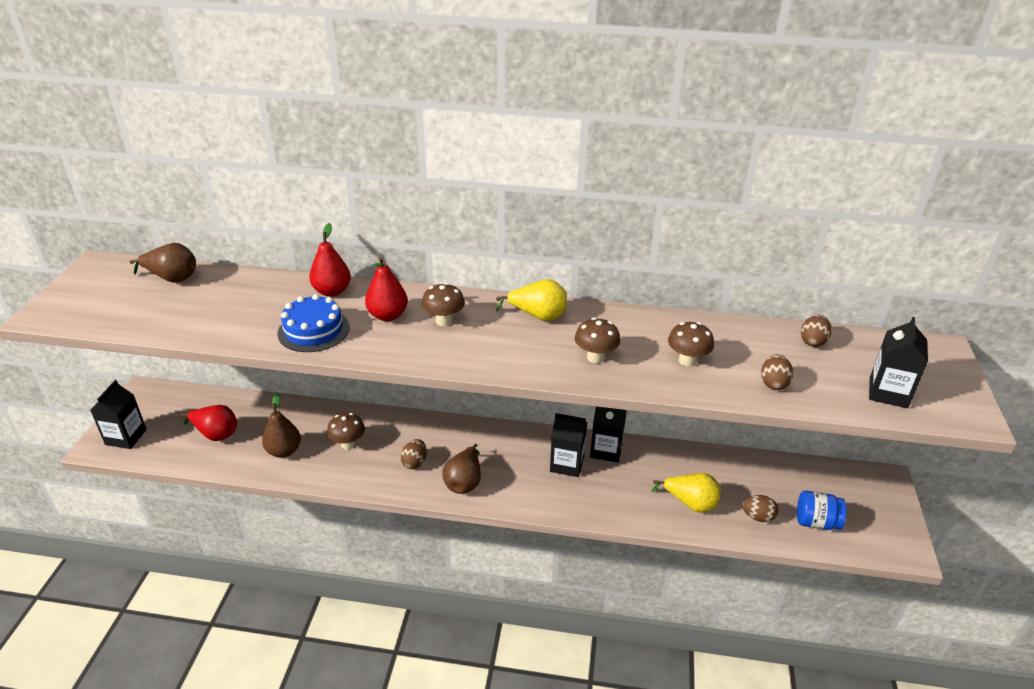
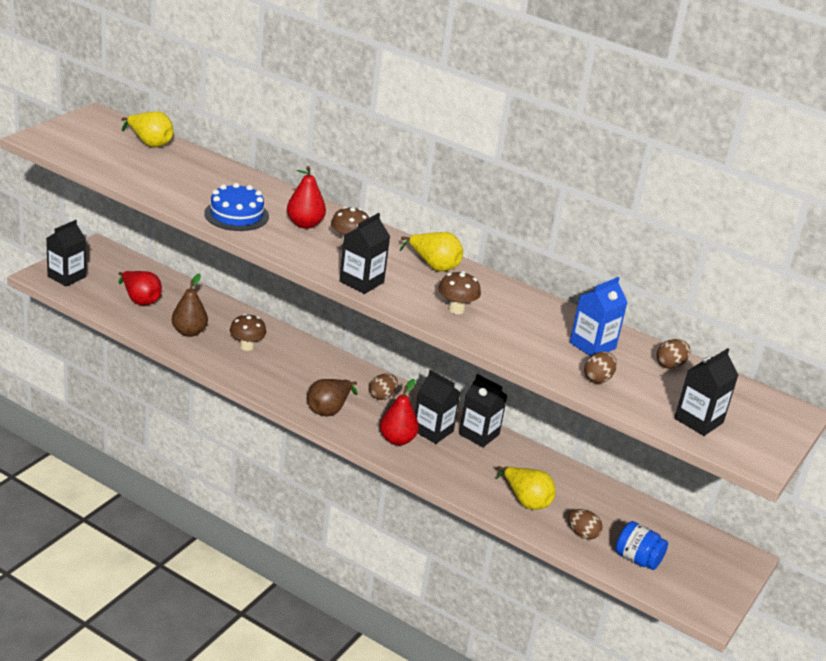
camera: 20 degrees right, 5 degrees down
(172, 278) = (149, 143): brown pear -> yellow pear
(332, 291) = (272, 193): red pear -> red pear (397, 440)
(414, 462) = (295, 380): brown egg -> brown egg (382, 396)
(488, 361) = (361, 282): none -> black carton
(687, 361) = (536, 338): brown mushroom -> none
(737, 348) = (592, 345): none -> blue carton

